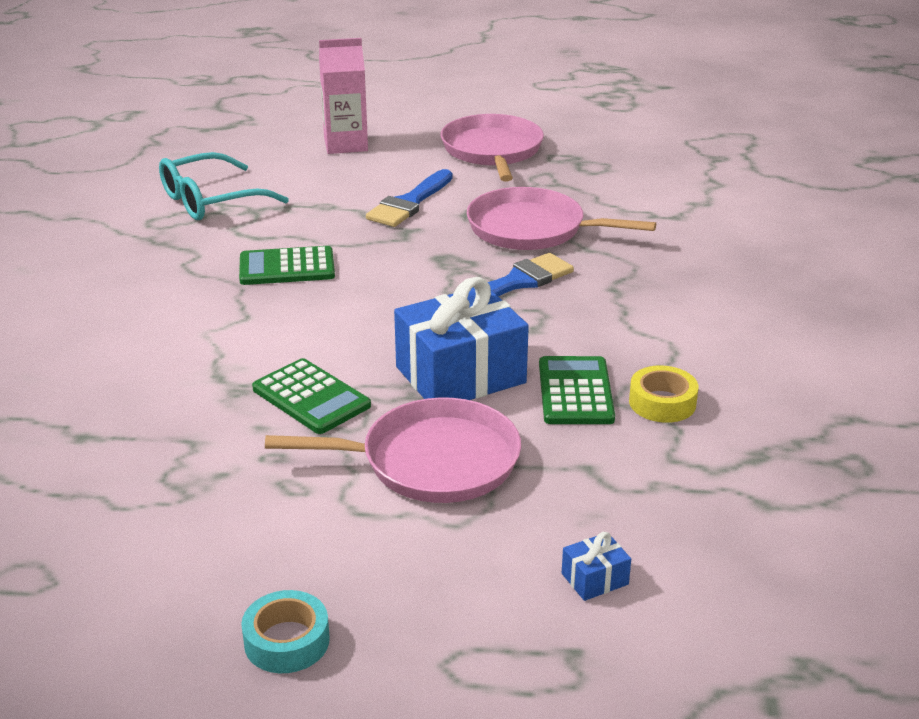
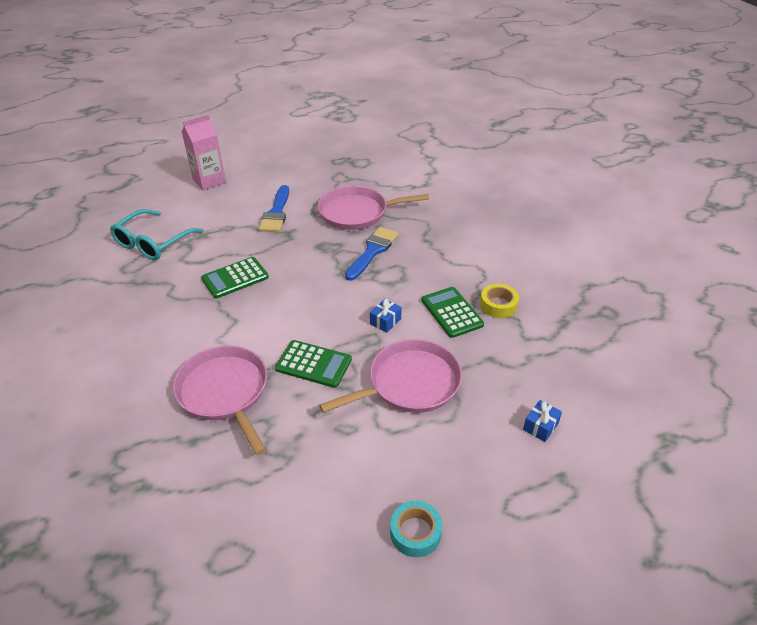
camera: 25 degrees left, 10 degrees up
(460, 375) = (385, 321): blue gift -> blue gift, size x0.41
(492, 151) = (299, 165): pink pan -> pink pan (225, 392)

